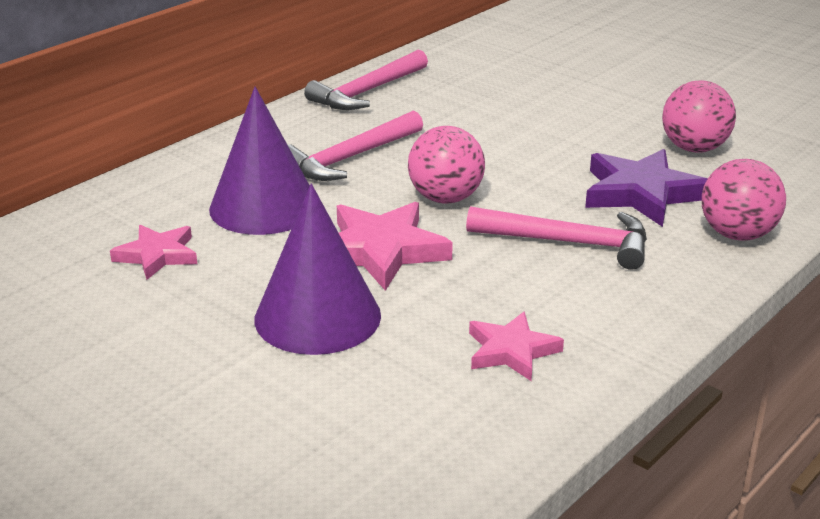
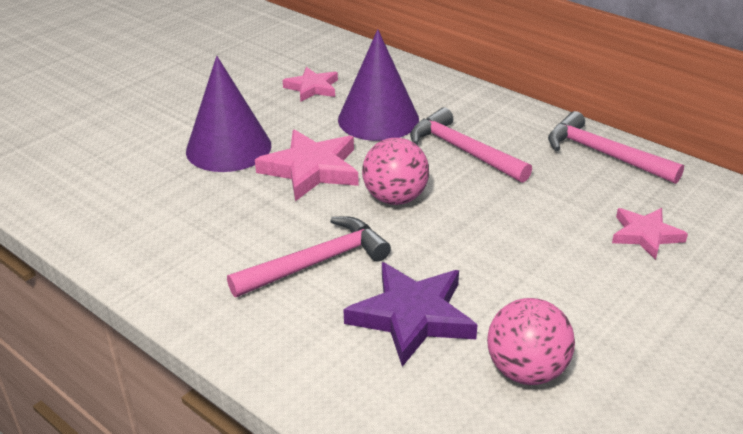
camera: 90 degrees right, 5 degrees up
(511, 351) = (167, 226): pink star -> pink star (645, 235)
(569, 243) = (317, 262): pink hammer -> pink hammer turned 135 degrees counterclockwise
(737, 234) = (326, 376): pink ball -> none

